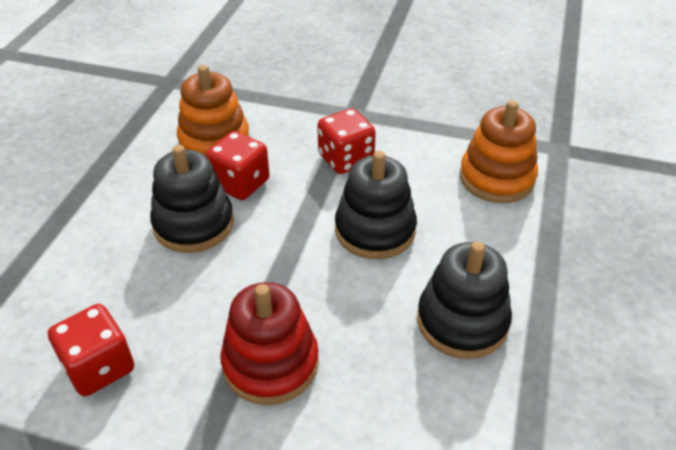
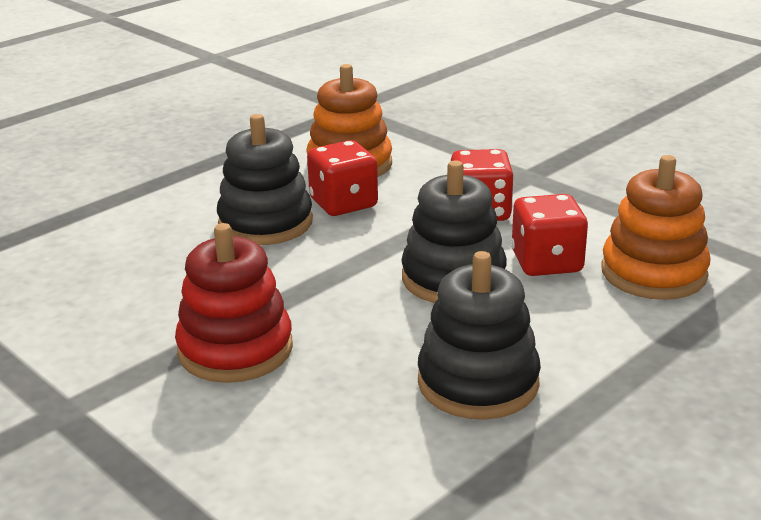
camera: 30 degrees right, 15 degrees down
(99, 367) = (79, 301): red dice -> red dice (546, 262)

